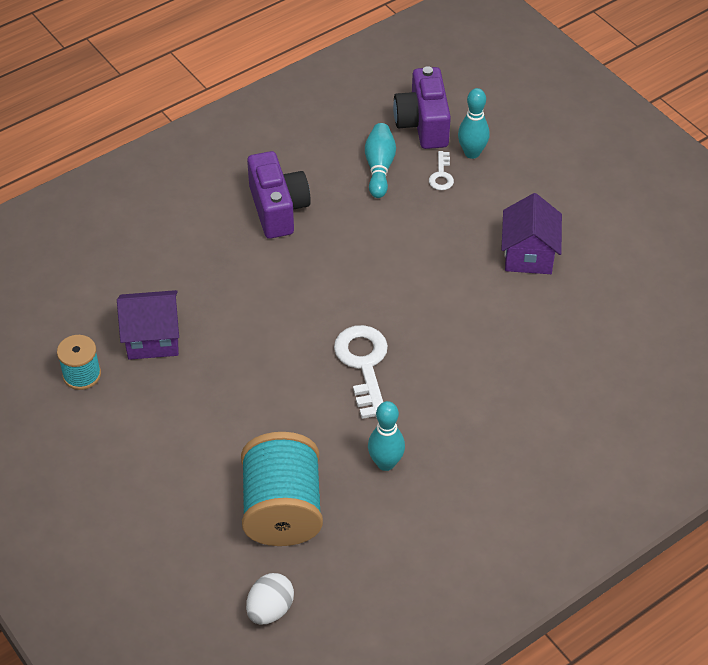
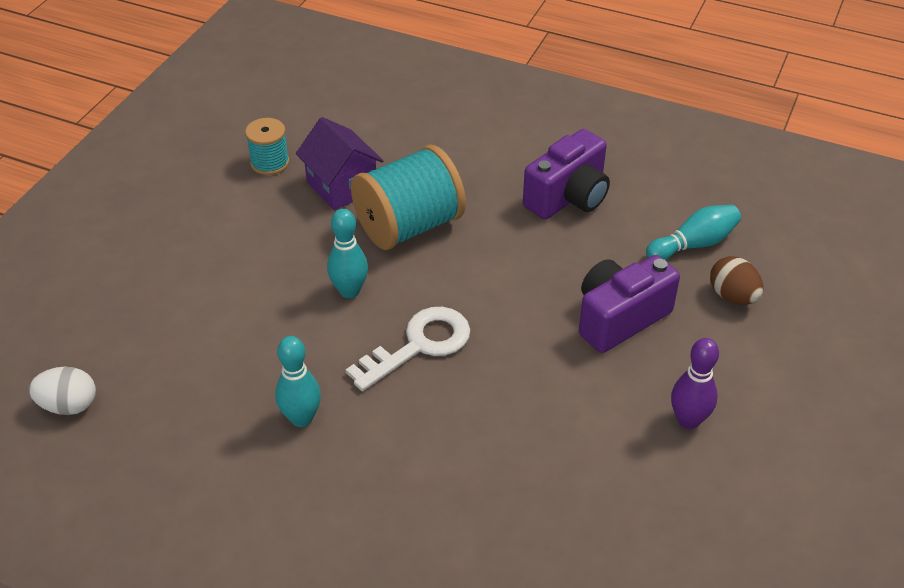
camera: 60 degrees right, 5 degrees down
(282, 509) = (195, 362): turquoise spool -> turquoise spool (409, 226)
(423, 124) = (789, 251): purple camera -> purple camera (620, 318)
(441, 175) = (732, 296): white key -> brown egg
(472, 153) = (790, 307): turquoise bowling pin -> turquoise bowling pin (349, 291)
(528, 255) = (688, 420): purple house -> purple bowling pin

